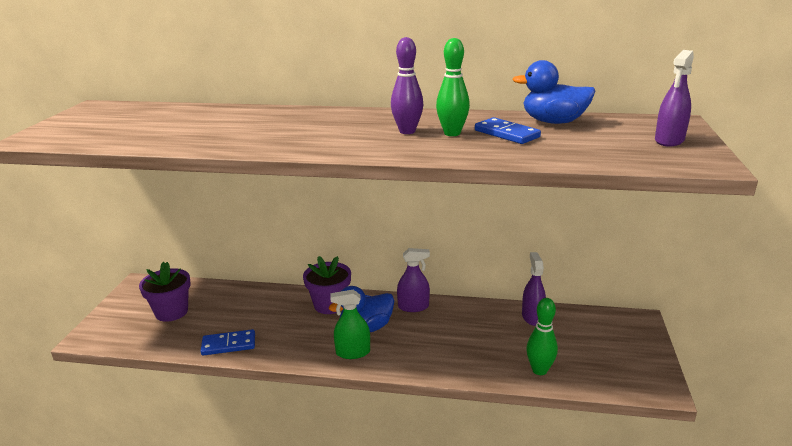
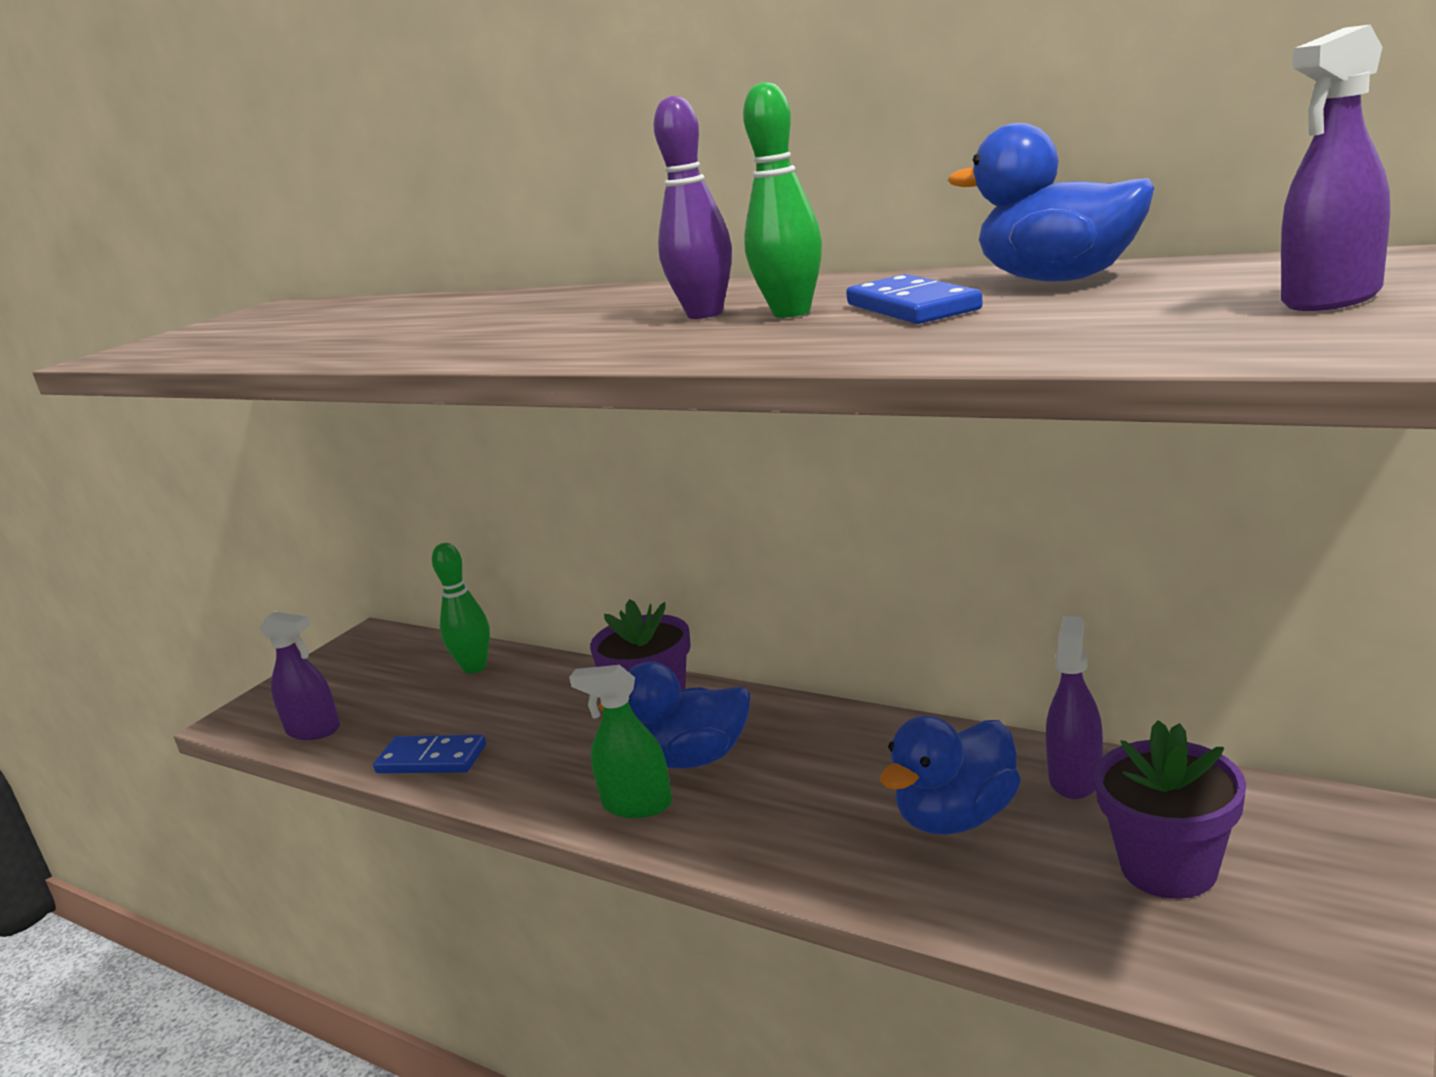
camera: 25 degrees right, 5 degrees down
(171, 312) = (383, 690): purple flower pot -> purple flower pot (1168, 867)
(413, 307) = (815, 725): purple spray bottle -> purple spray bottle (313, 730)
(495, 339) = (957, 817): none -> blue duck
(539, 370) = (1023, 906): green bowling pin -> green bowling pin (474, 667)

